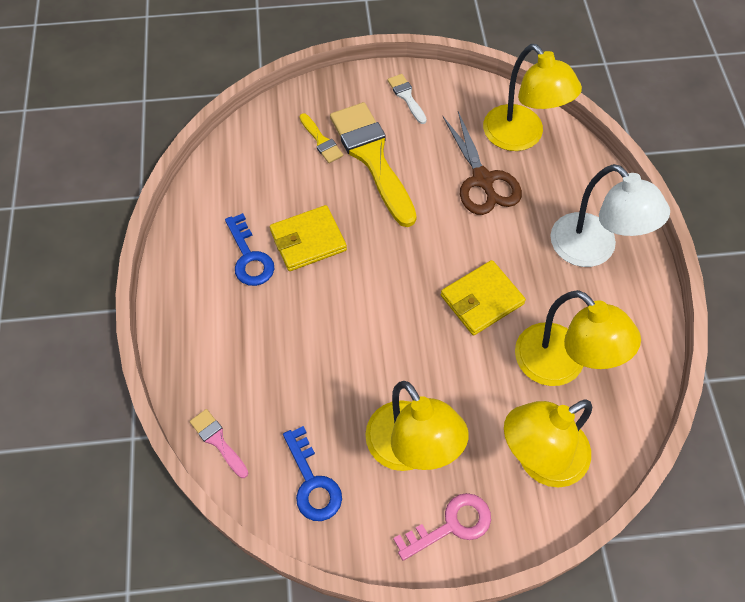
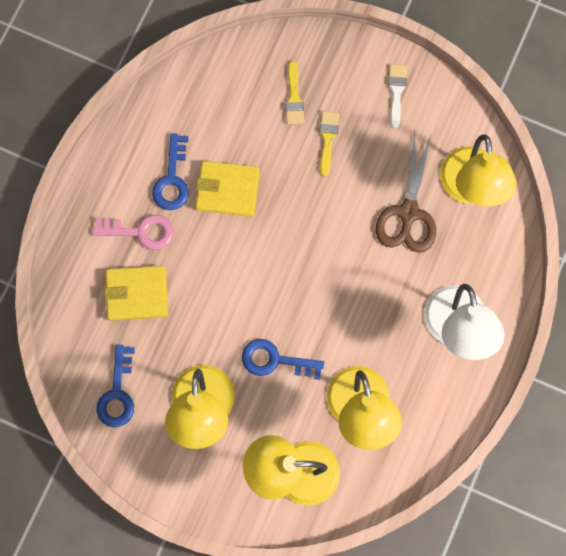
camera: 30 degrees right, 15 degrees up
(218, 441) = (67, 322): pink brush -> none
(372, 158) = (327, 139): yellow brush -> yellow brush, size x0.45
(450, 363) = (275, 360): none -> blue key
(451, 525) = (197, 482): pink key -> pink key (140, 231)
(481, 300) = (335, 321): yellow wallet -> yellow wallet (137, 294)

